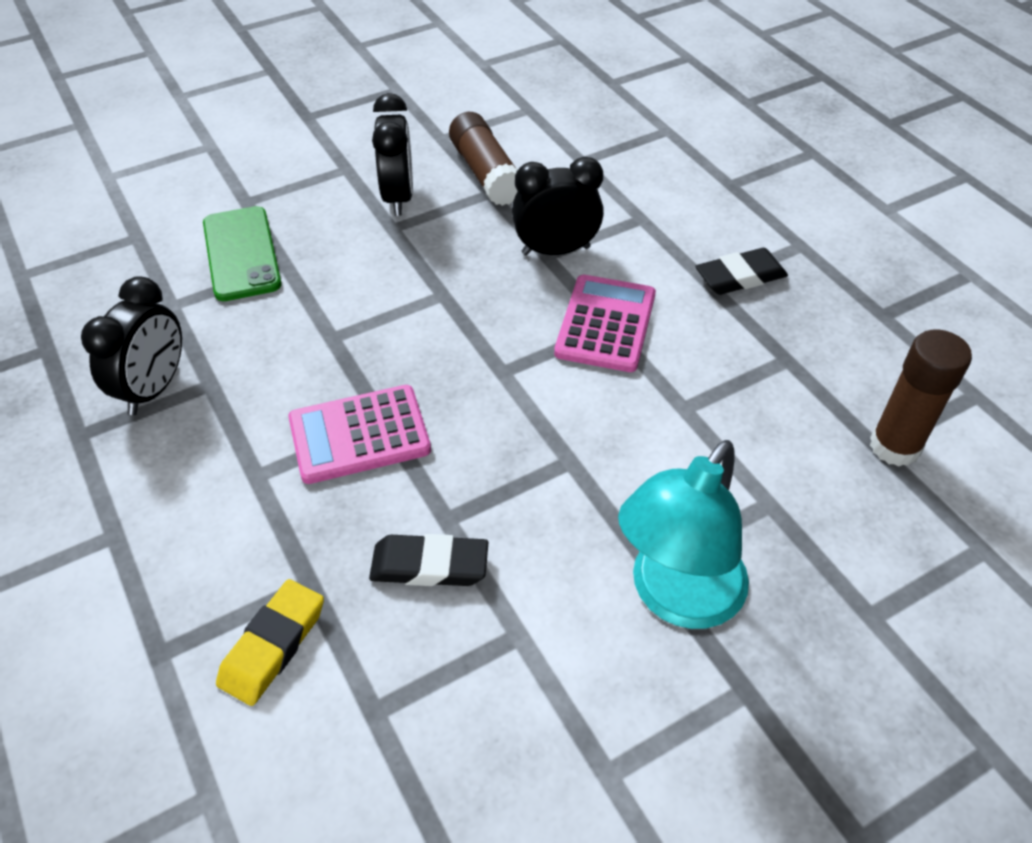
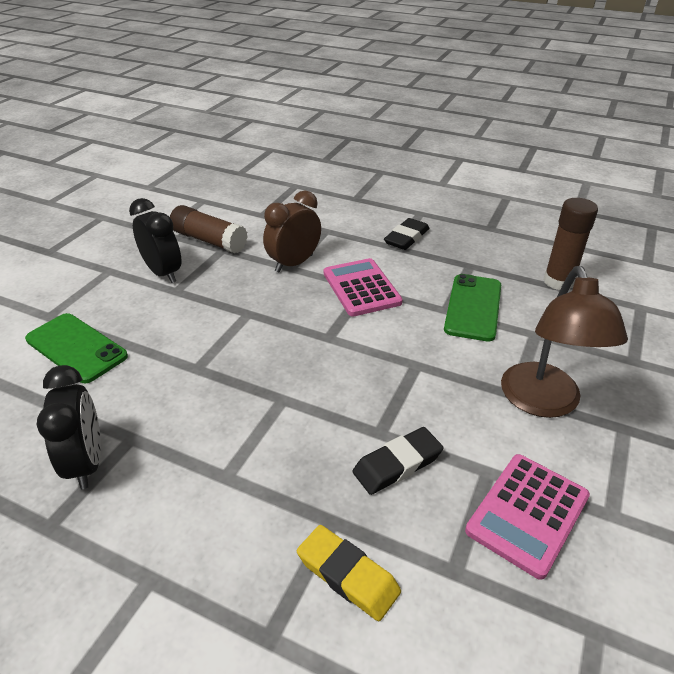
camera: 35 degrees left, 10 degrees down
(273, 645) = (347, 575): yellow eraser -> yellow eraser turned 45 degrees counterclockwise
(359, 435) = (274, 414): pink calculator -> pink calculator (527, 513)
(556, 250) = (294, 263): black clock -> brown clock
(676, 597) = (543, 403): turquoise lamp -> brown lamp
(724, 422) = (473, 307): none -> green phone

